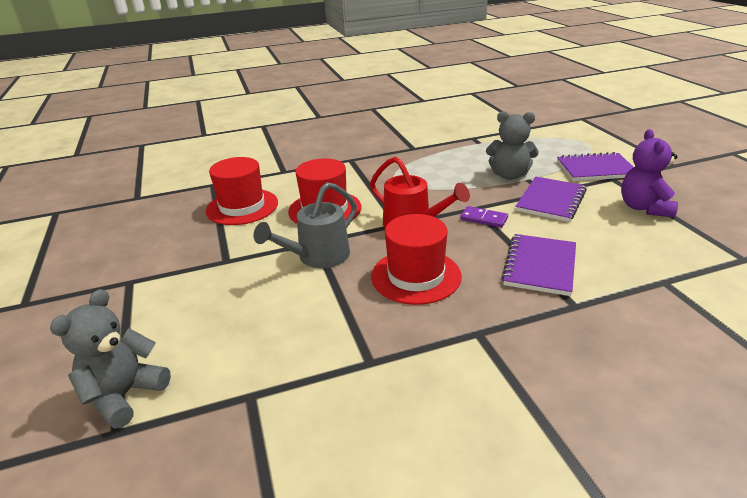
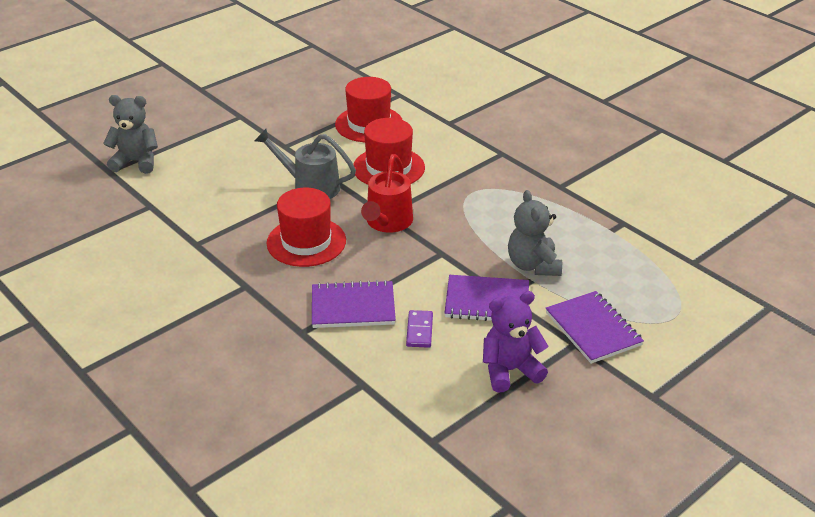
camera: 65 degrees right, 5 degrees up
(483, 219) = (422, 262): purple domino -> purple domino (419, 331)

